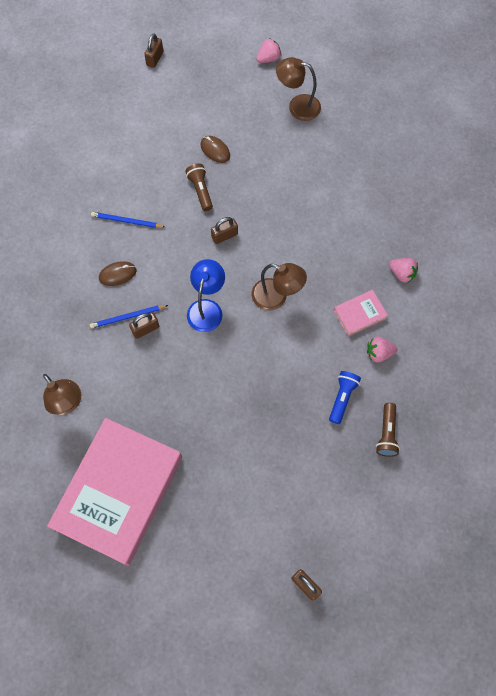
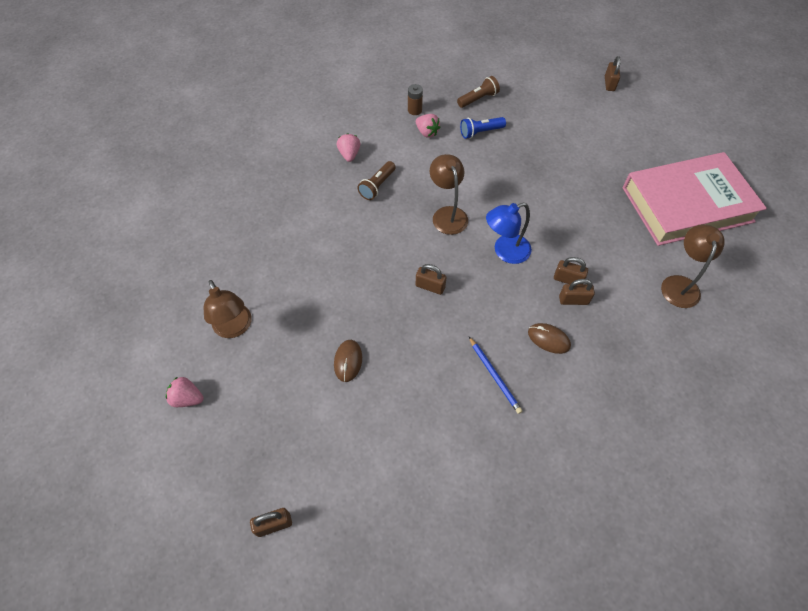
camera: 130 degrees left, 10 degrees down
(127, 317) = (573, 300): blue pencil -> brown padlock
(200, 190) = (403, 339): brown flashlight -> brown flashlight (377, 186)
(359, 314) = (408, 159): pink book -> none
(416, 365) = (414, 110): none -> brown battery

